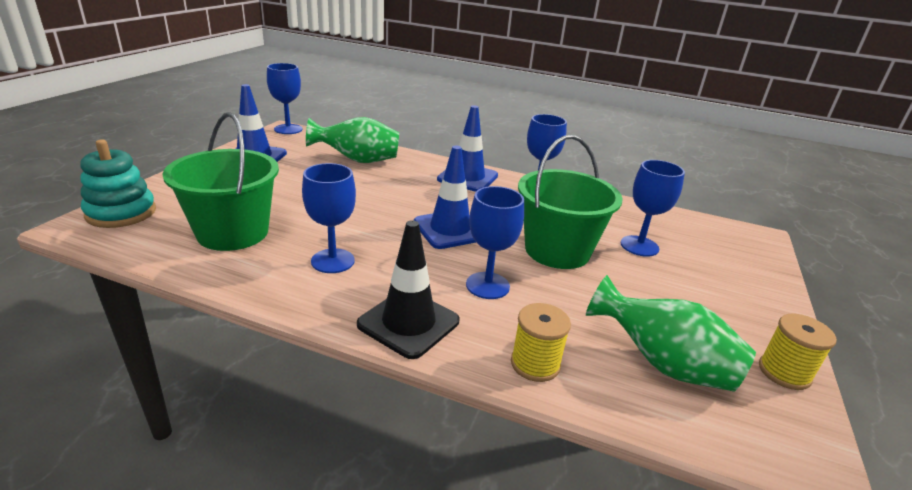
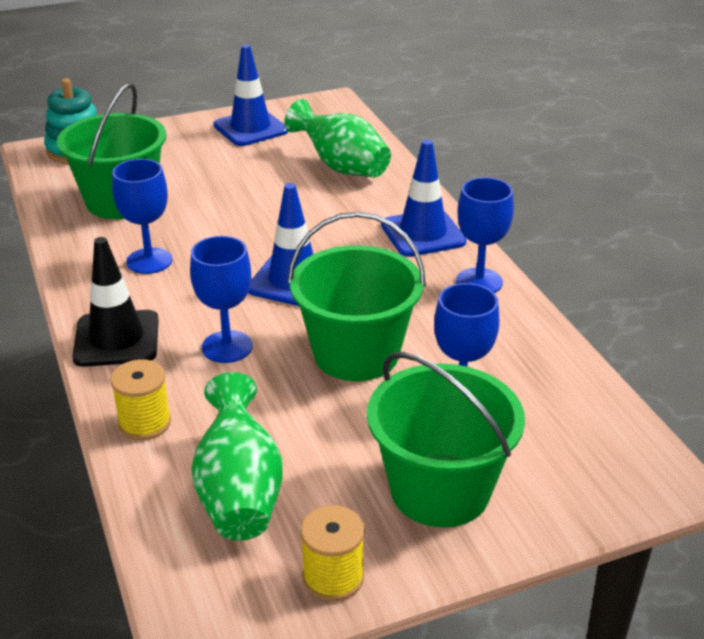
camera: 50 degrees right, 5 degrees up
(288, 129) = (335, 102): blue goblet -> none
(720, 293) = (440, 490): none -> green bucket

